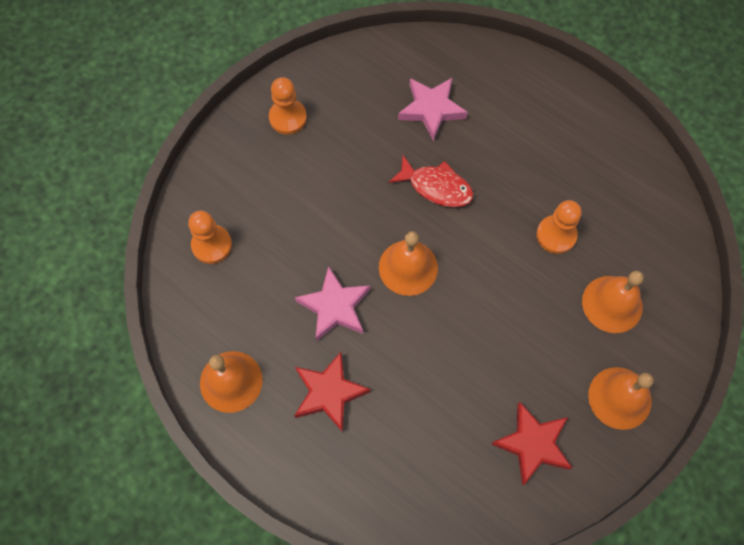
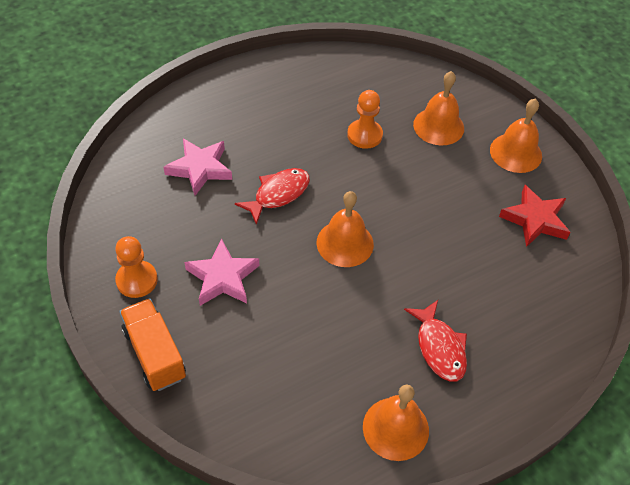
camera: 70 degrees left, 15 degrees down
(212, 245) = (240, 397): orange pawn -> none
(224, 164) = (155, 354): none -> orange truck
(329, 393) = (439, 347): red star -> red fish
(334, 307) = (357, 313): pink star -> pink star (222, 277)

